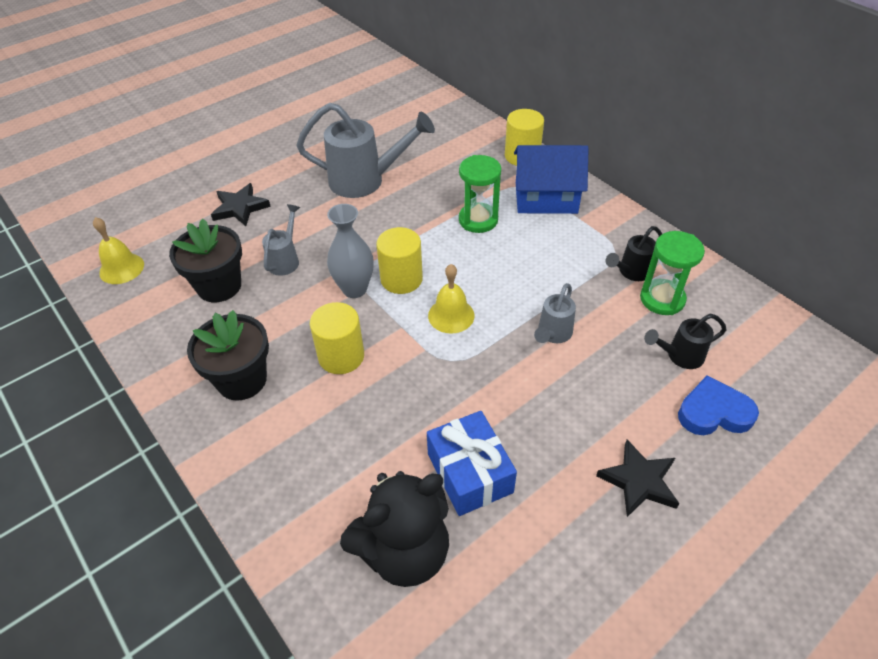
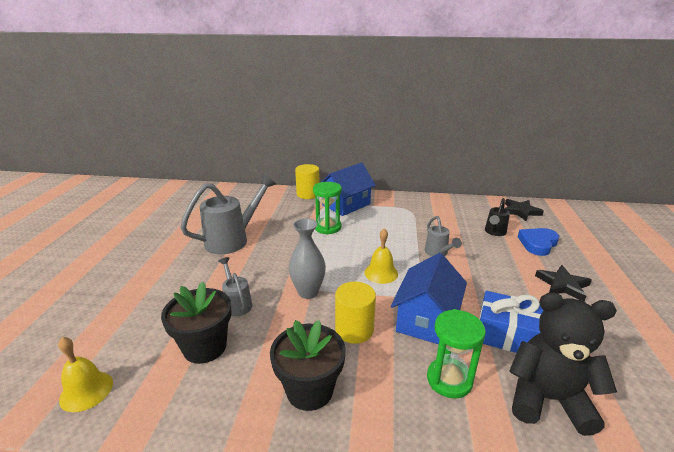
camera: 45 degrees left, 20 degrees down
(240, 208) = (155, 294): black star -> black star (520, 211)
(401, 279) = (328, 272): yellow cylinder -> none
(404, 551) = (547, 399): black teddy bear -> black teddy bear turned 90 degrees counterclockwise
(418, 396) = (426, 319): none -> blue house
(631, 272) = (427, 214): black watering can -> none
(662, 299) = (454, 217): green hourglass -> green hourglass (449, 380)

